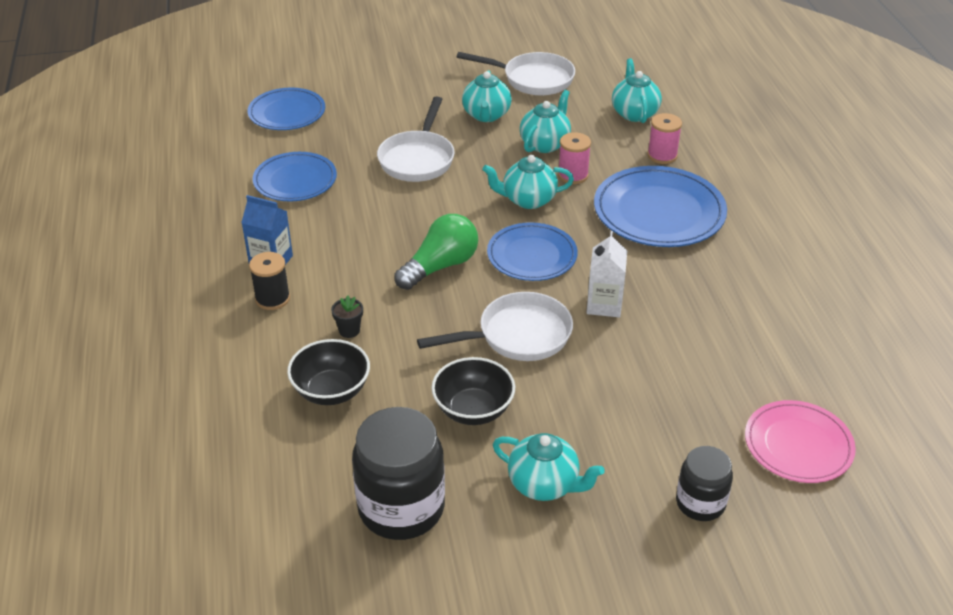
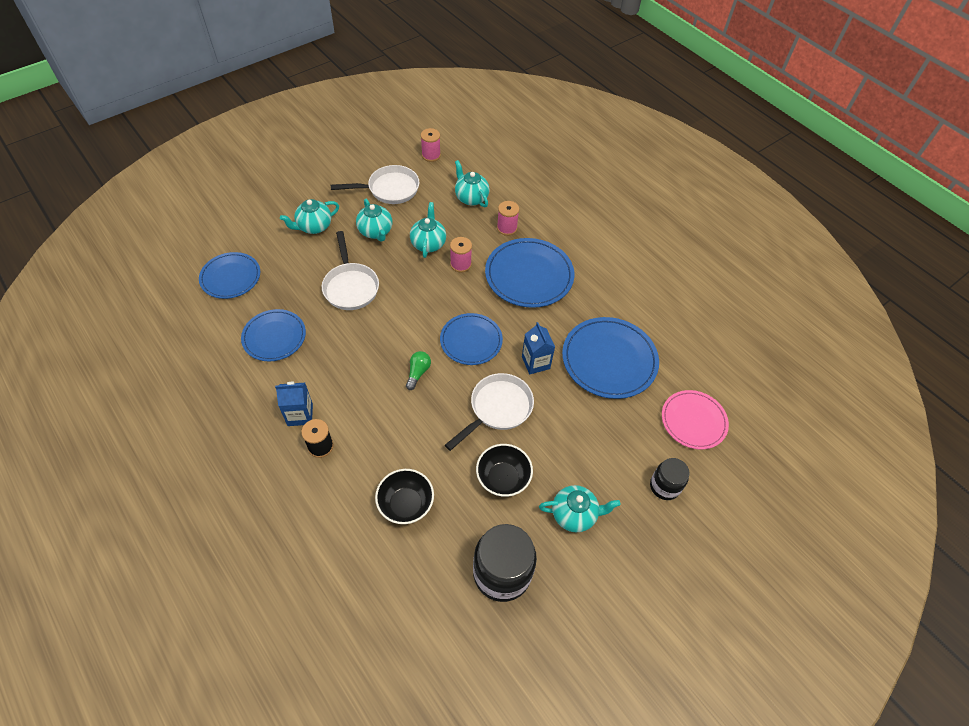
camera: 30 degrees left, 15 degrees up
(349, 330) = (389, 450): black flower pot -> none
(440, 266) = (418, 373): green light bulb -> green light bulb, size x0.58
(528, 200) = (443, 295): turquoise teapot -> turquoise teapot (314, 227)
(604, 305) = (535, 362): white carton -> blue carton
(610, 59) = (431, 155): none -> pink spool
(713, 335) = (609, 360): none -> blue plate

